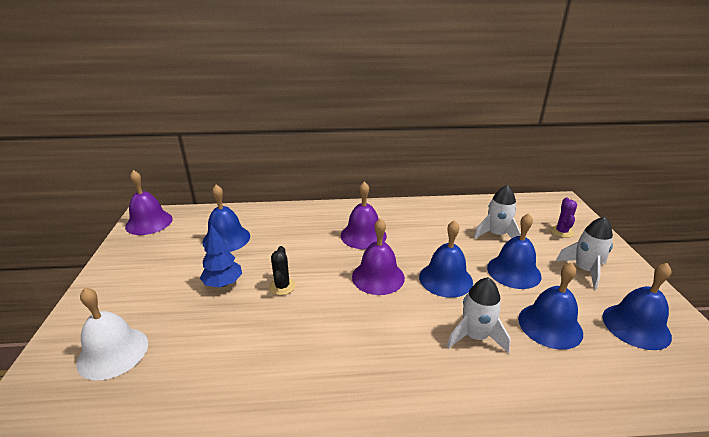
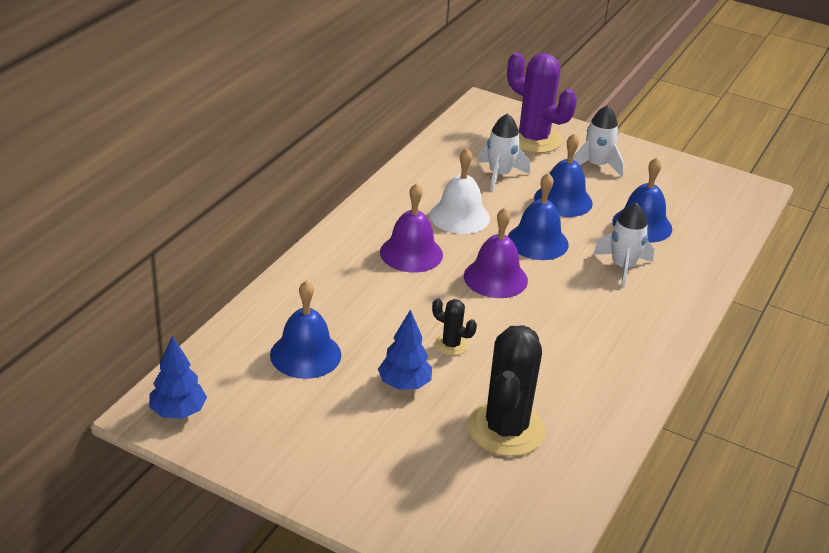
camera: 60 degrees left, 5 degrees up
(113, 352) = (456, 492): white bell -> white bell (459, 216)
(149, 222) = (178, 412): purple bell -> blue tree
(201, 350) = (506, 429): none -> black cactus
(561, 232) = (533, 139): purple cactus -> purple cactus, size x2.13
(636, 326) = (676, 188): blue bell -> none

